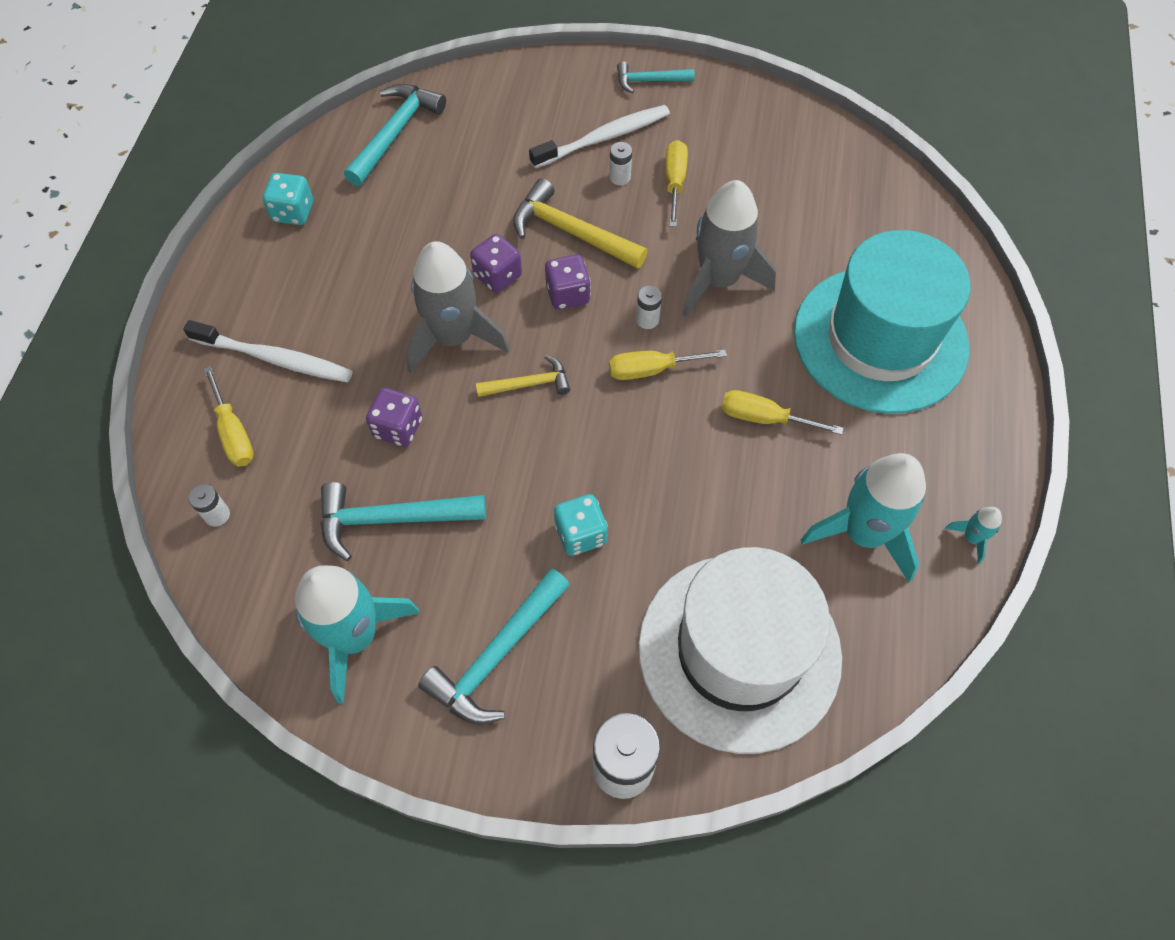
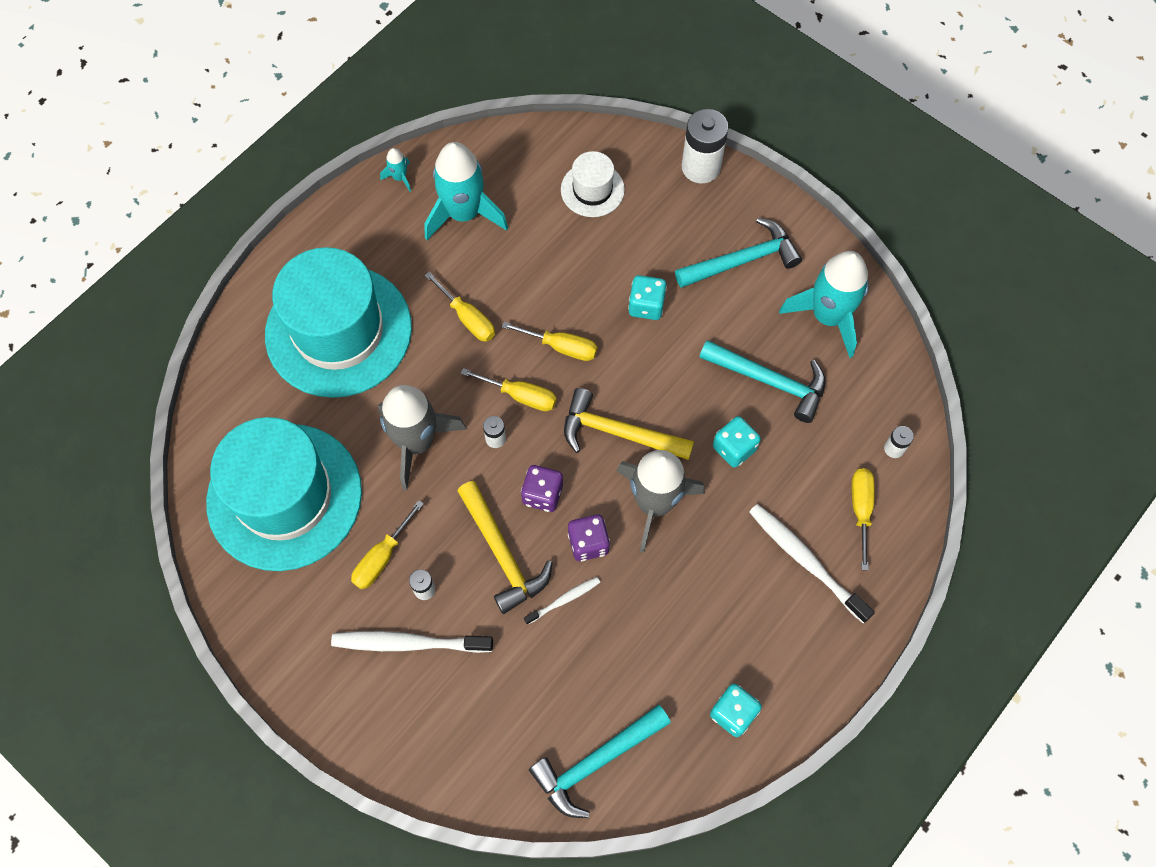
camera: 150 degrees left, 5 degrees up
(398, 428) = (734, 448): purple dice -> turquoise dice
(492, 224) = (564, 600): none -> white toothbrush
(529, 384) = (618, 432): yellow hammer -> yellow hammer, size x1.68
(644, 439) = (561, 347): none -> yellow screwdriver
(649, 81) = (319, 691): turquoise hammer -> none
(739, 651) = (592, 190): white hat -> white hat, size x0.46
(797, 185) = (284, 496): none -> turquoise hat

